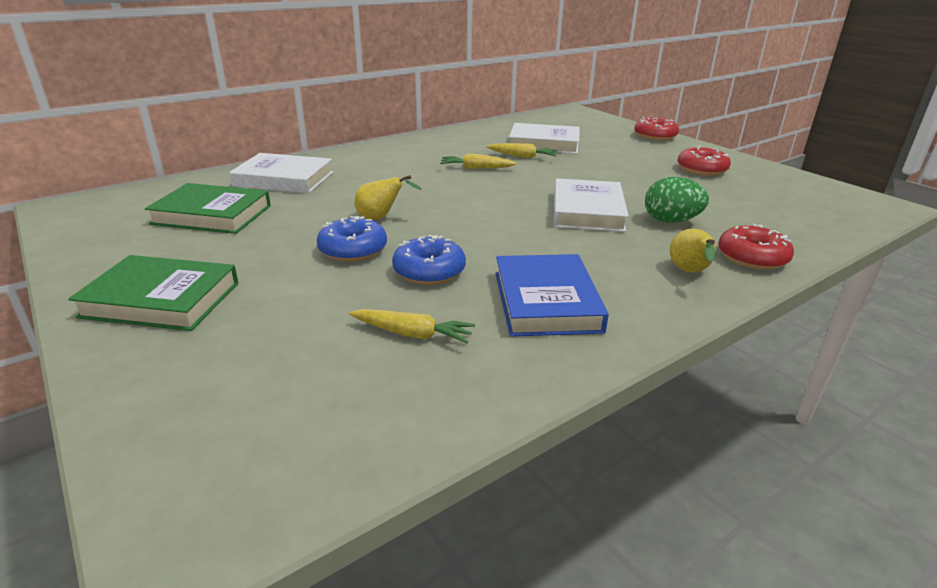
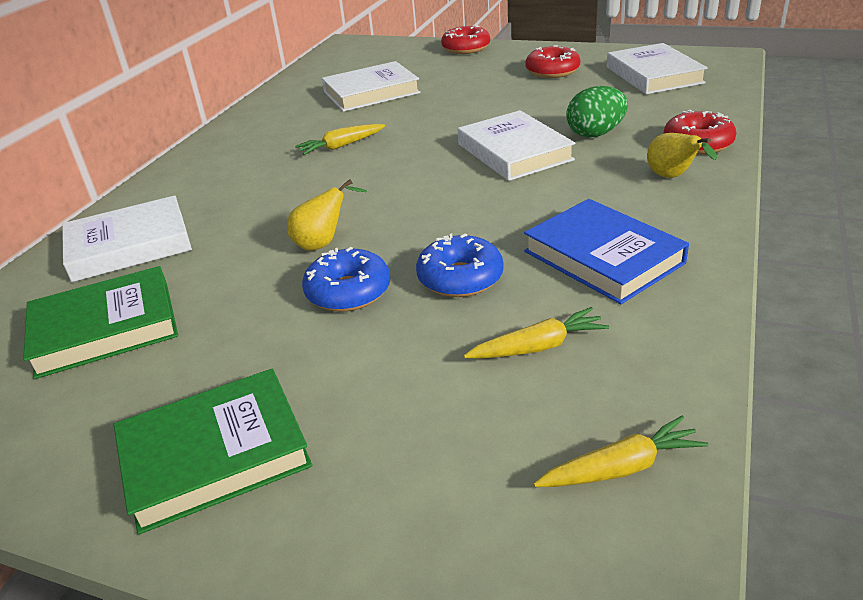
camera: 30 degrees left, 5 degrees up
(522, 156) = (370, 115): yellow carrot -> yellow carrot (621, 468)
(789, 198) = (653, 75): none -> white book

